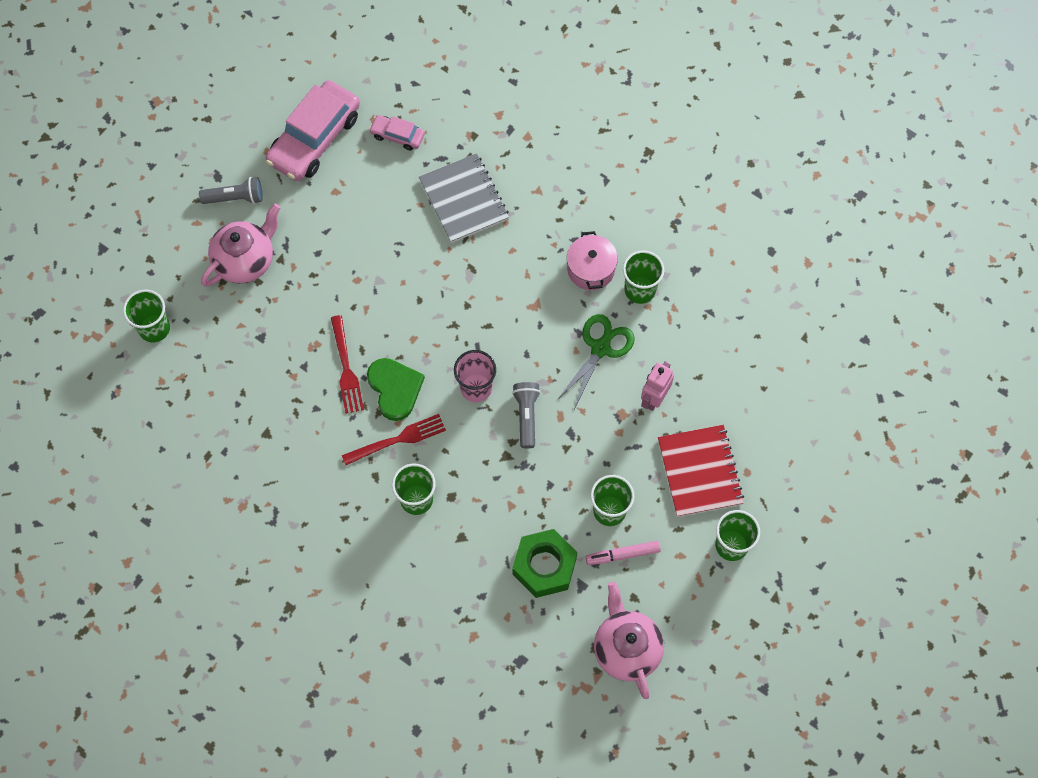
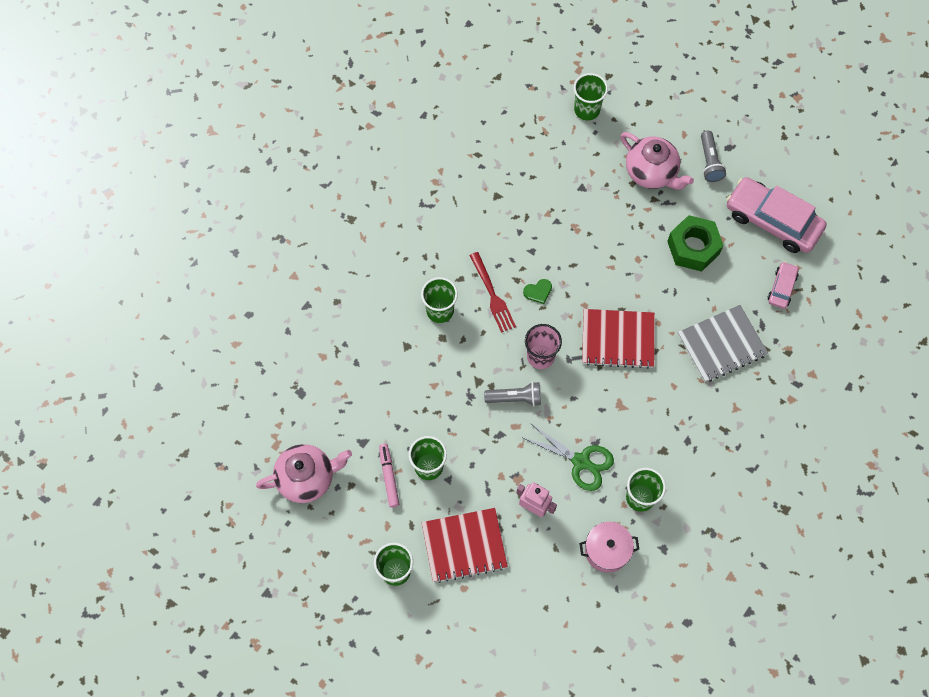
camera: 90 degrees right, 0 degrees up
(346, 368) = (556, 253): red fork -> none
(395, 389) = (538, 292): green heart -> green heart, size x0.53
(456, 305) = (617, 339): none -> red notebook
(544, 566) = (380, 412): green nut -> green nut (693, 247)
(591, 269) = (659, 454): pink pot -> pink pot (607, 550)

